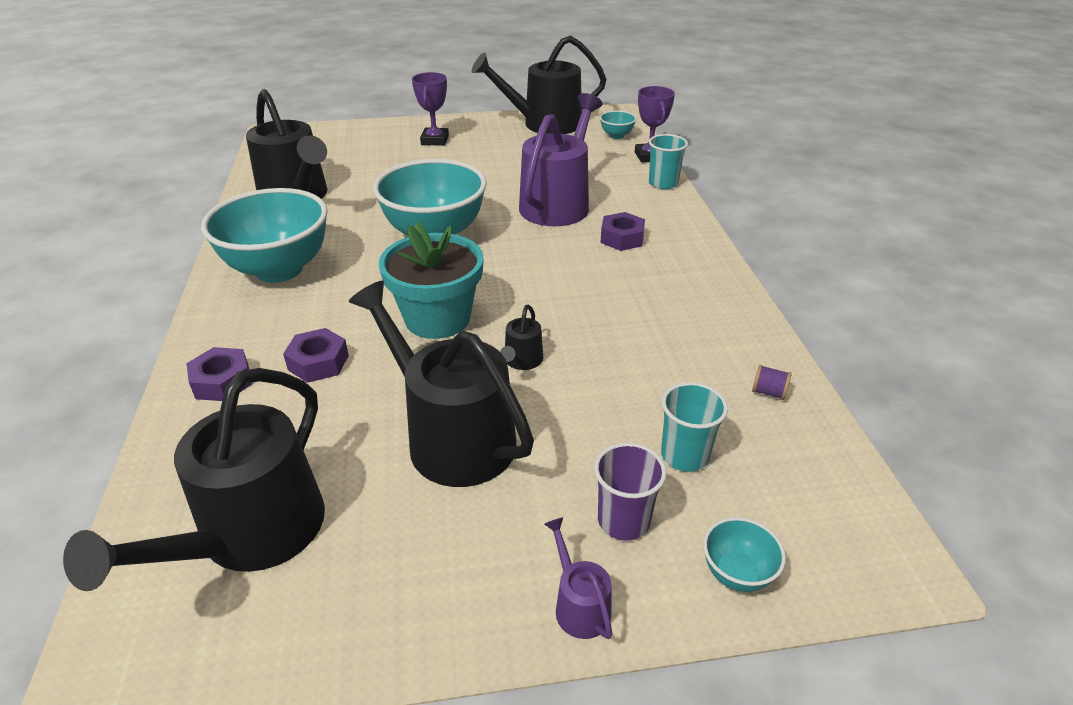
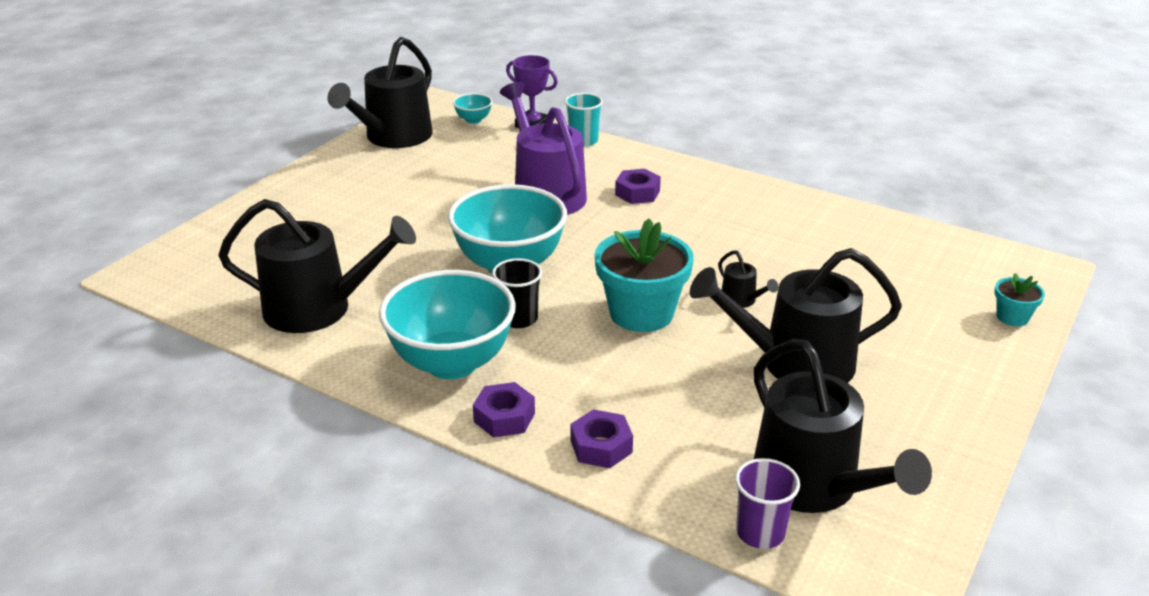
camera: 50 degrees left, 5 degrees down
(318, 362) = (633, 389): purple nut -> purple nut (504, 417)
(366, 269) = (518, 319): none -> black cup
(435, 140) = (328, 197): purple trophy -> none
(579, 605) = (992, 378): purple watering can -> none
(623, 520) = (939, 333): purple cup -> purple cup (760, 532)
(684, 455) = (904, 286): turquoise cup -> none
(736, 573) = (1012, 317): turquoise bowl -> turquoise flower pot
(768, 392) = (878, 231): purple spool -> none

